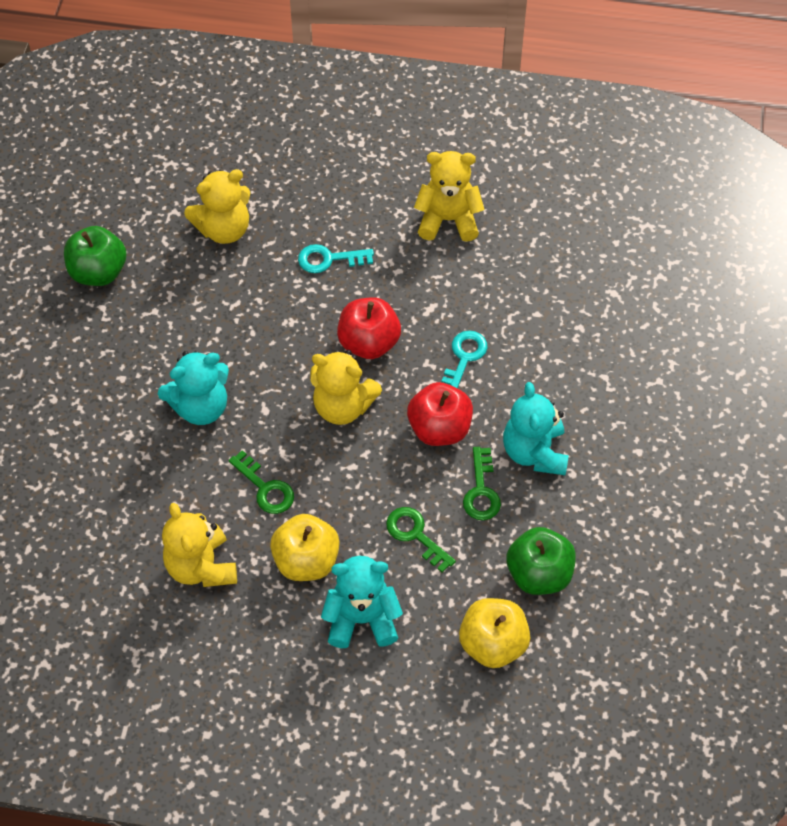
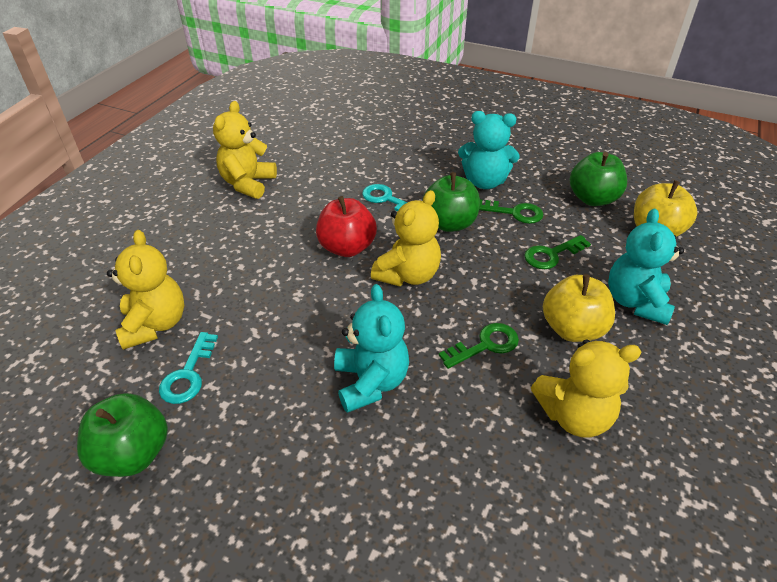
camera: 75 degrees left, 15 degrees down
(329, 259) = (243, 256): turquoise key -> turquoise key (188, 374)
(439, 428) = (449, 223): red apple -> green apple

